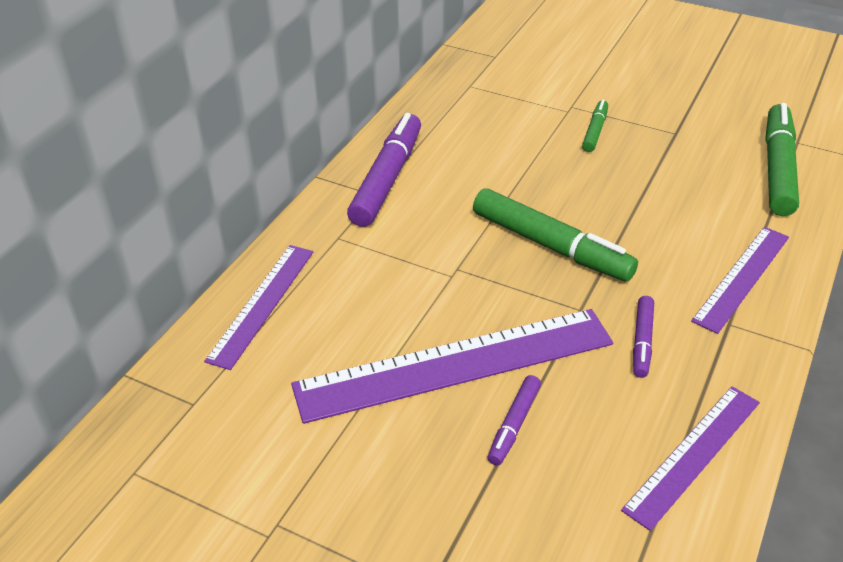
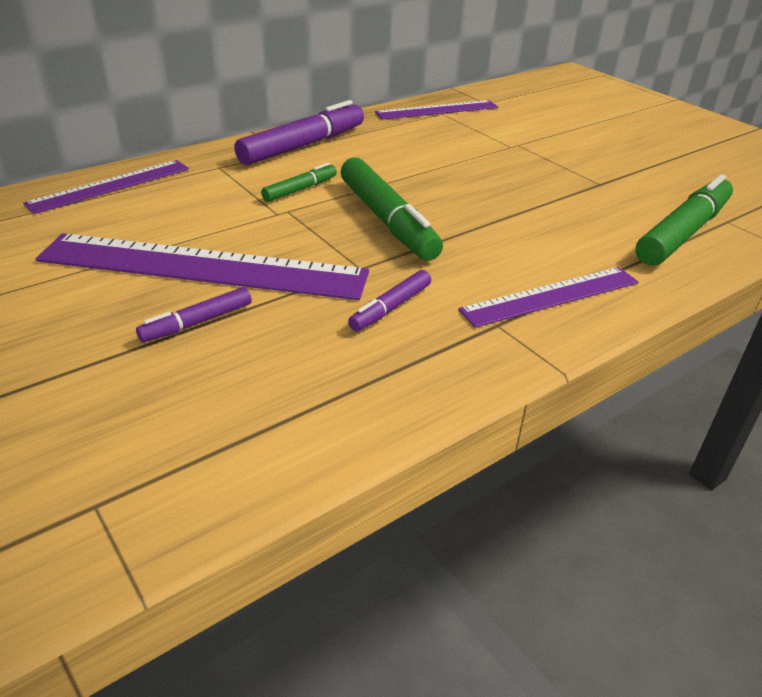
camera: 25 degrees right, 5 degrees down
(595, 131) = (521, 163): green marker -> green marker (300, 189)
(693, 454) = (336, 408): purple ruler -> purple ruler (437, 110)

